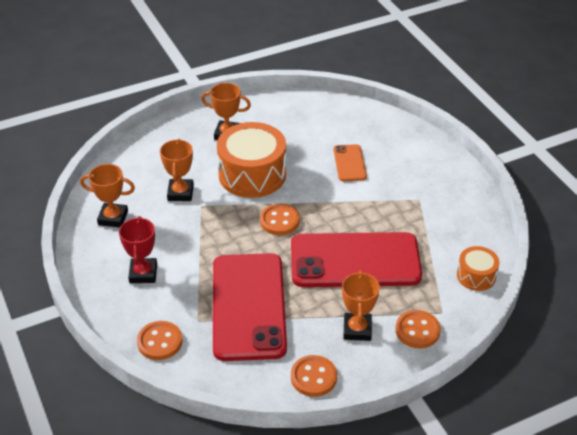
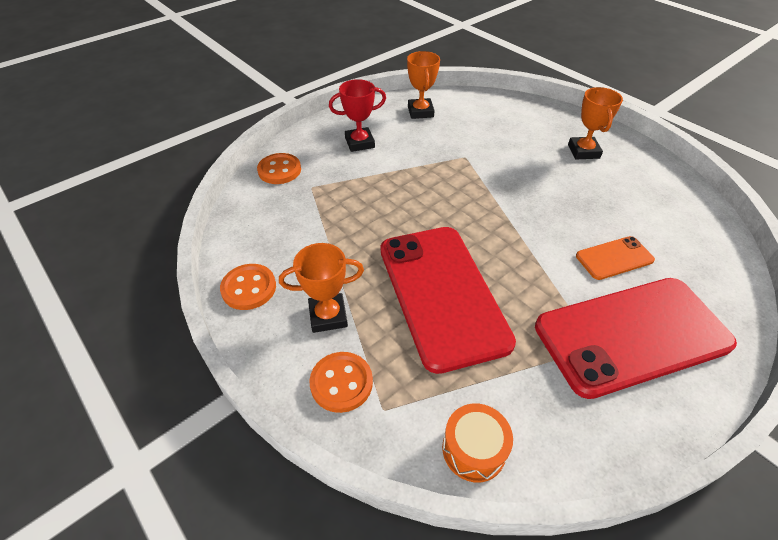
camera: 75 degrees right, 5 degrees up
(180, 193) = (475, 141): orange trophy -> none
(248, 306) = (339, 217): red phone -> red phone (631, 335)
(252, 174) = (534, 181): orange drum -> none
(279, 221) = (474, 215): orange button -> none

